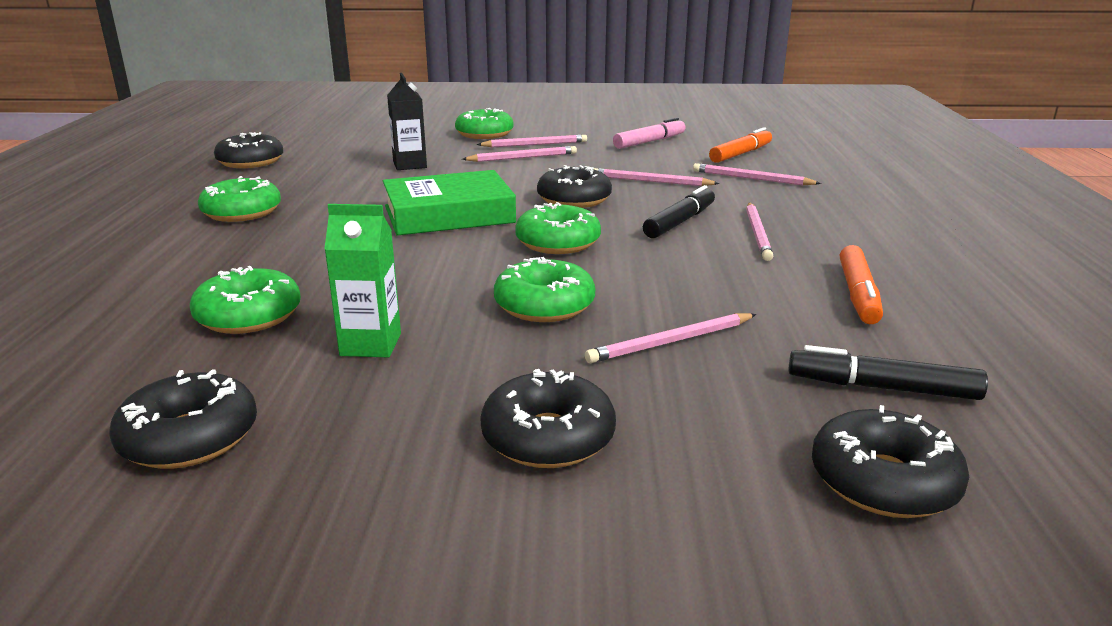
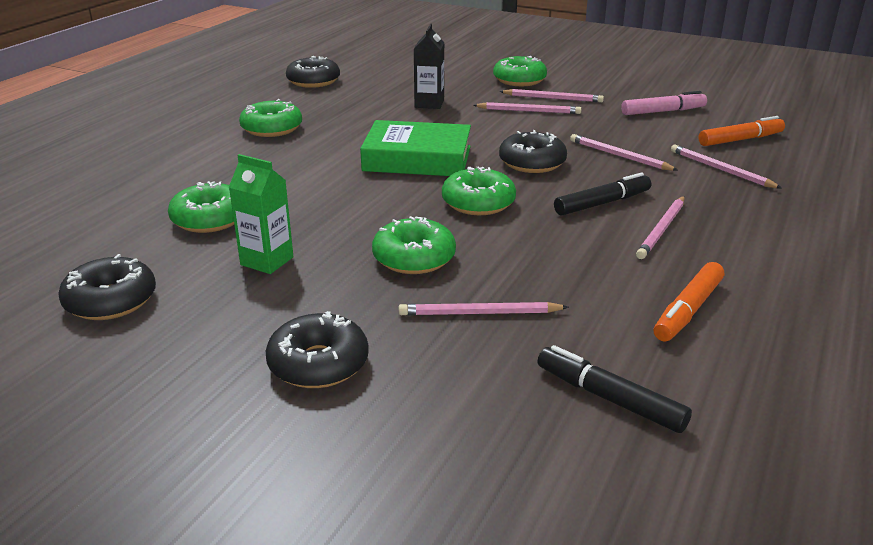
camera: 25 degrees right, 5 degrees up
(883, 481) = (521, 471): black donut -> none

